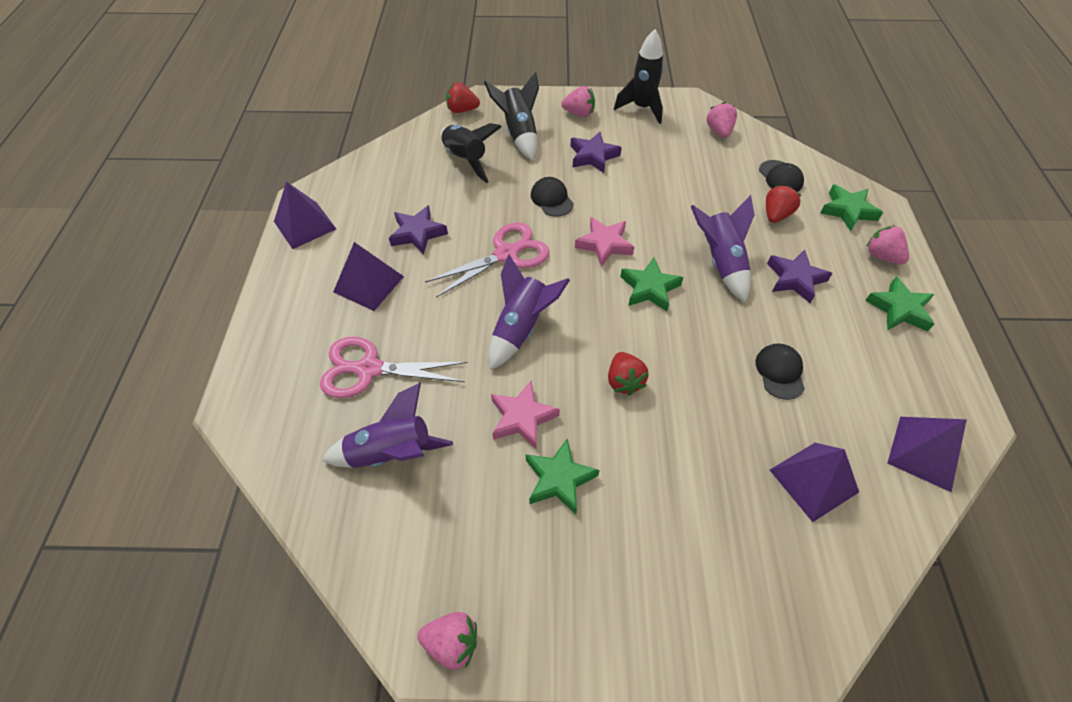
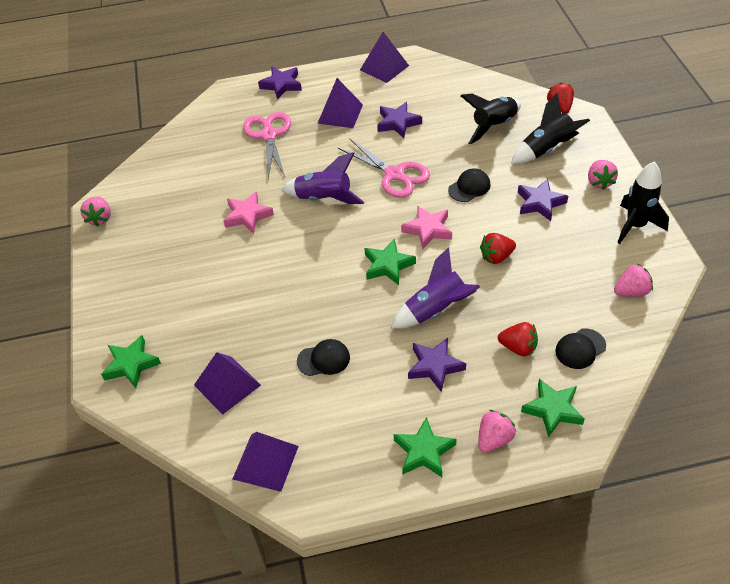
camera: 80 degrees right, 5 degrees down
(267, 338) = (281, 85): none -> purple star
(391, 453) = (210, 163): purple rocket -> none
(559, 479) = (205, 243): green star -> green star (131, 364)
(624, 381) = (290, 263): red strawberry -> red strawberry (496, 257)

